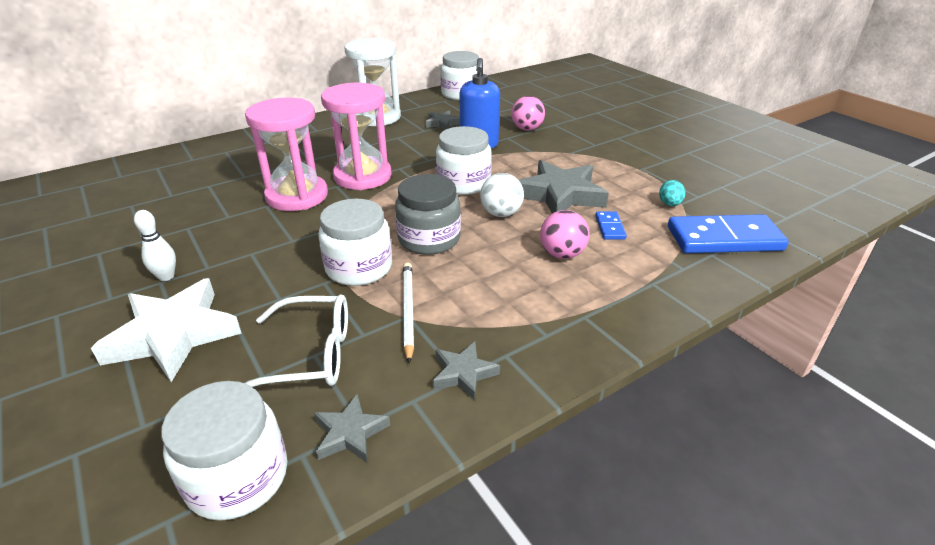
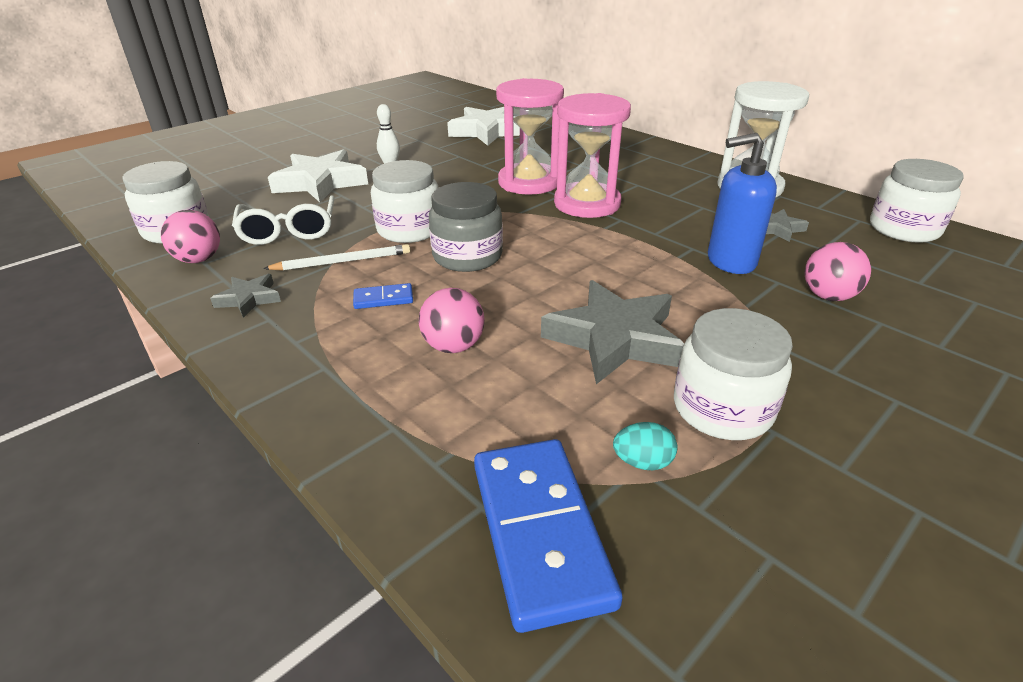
camera: 80 degrees right, 0 degrees up
(129, 205) = (487, 131): none -> white star
(350, 433) = (199, 259): grey star -> pink ball
(463, 183) = (606, 262): white jar -> white jar (722, 409)
(501, 214) = (539, 295): white ball -> none
(610, 227) = (535, 388): blue domino -> blue domino (383, 299)

